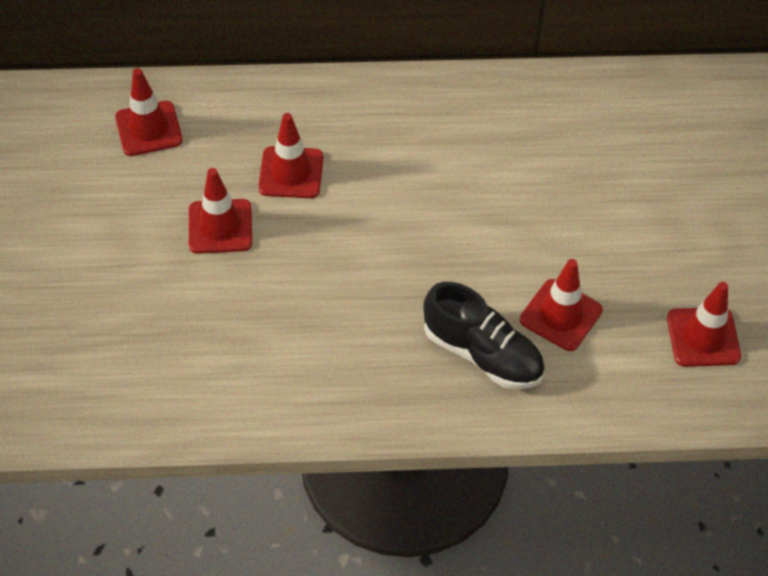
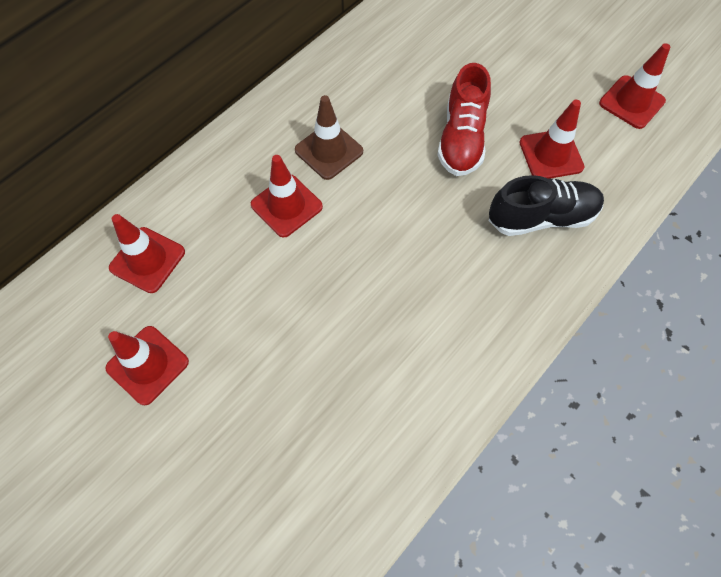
camera: 45 degrees left, 10 degrees up
(220, 226) = (284, 284): red traffic cone -> red traffic cone (147, 365)
(375, 158) = (329, 151): none -> brown traffic cone
(499, 238) = (461, 138): none -> red shoe

